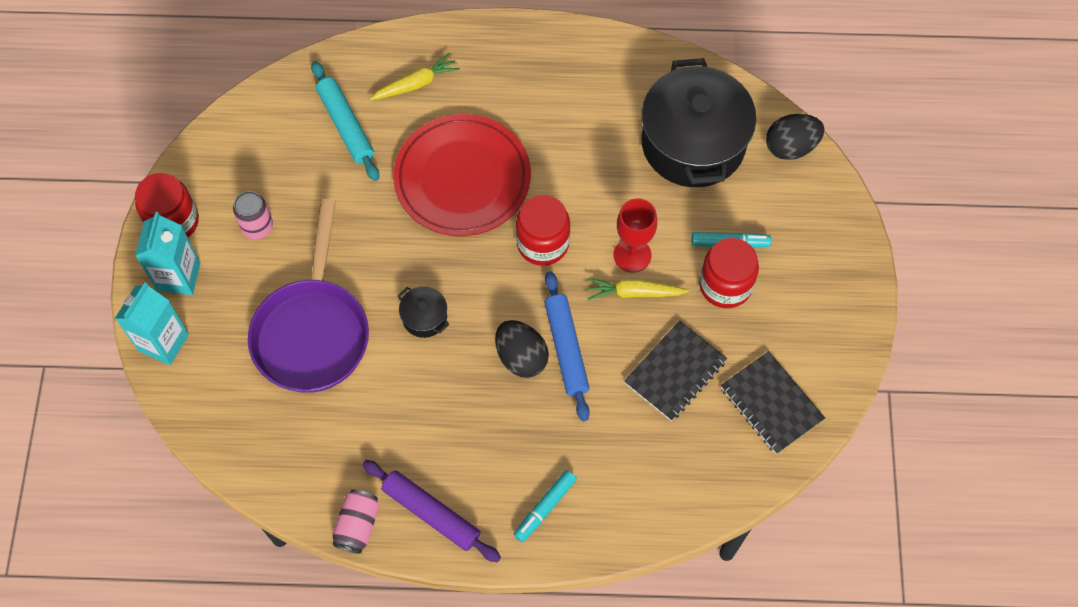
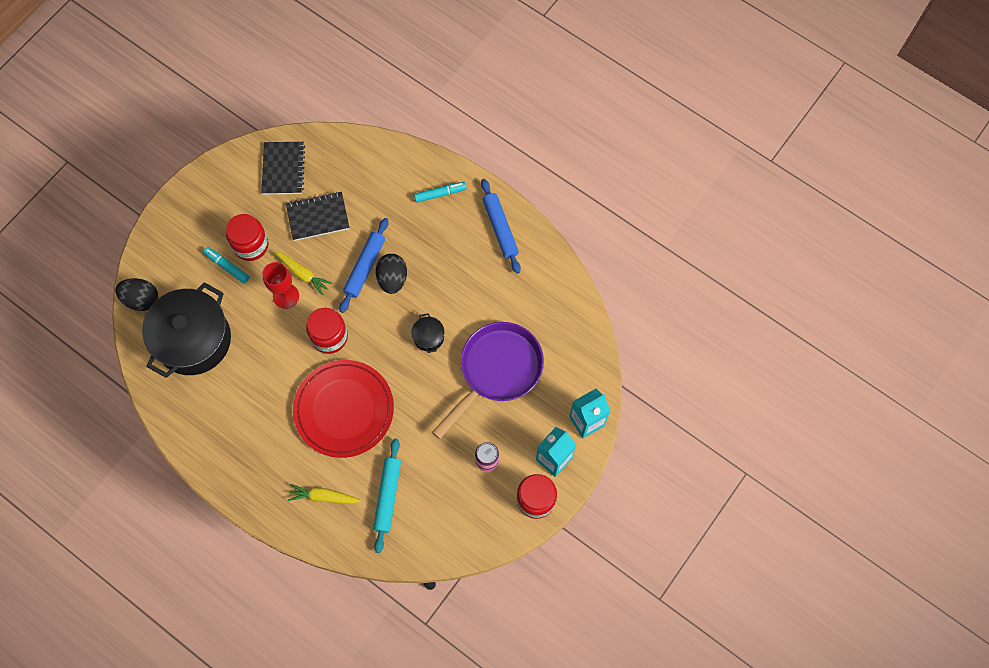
camera: 145 degrees left, 5 degrees up
(357, 525) = (542, 247): pink can -> none
(431, 513) = (500, 228): purple rolling pin -> blue rolling pin

